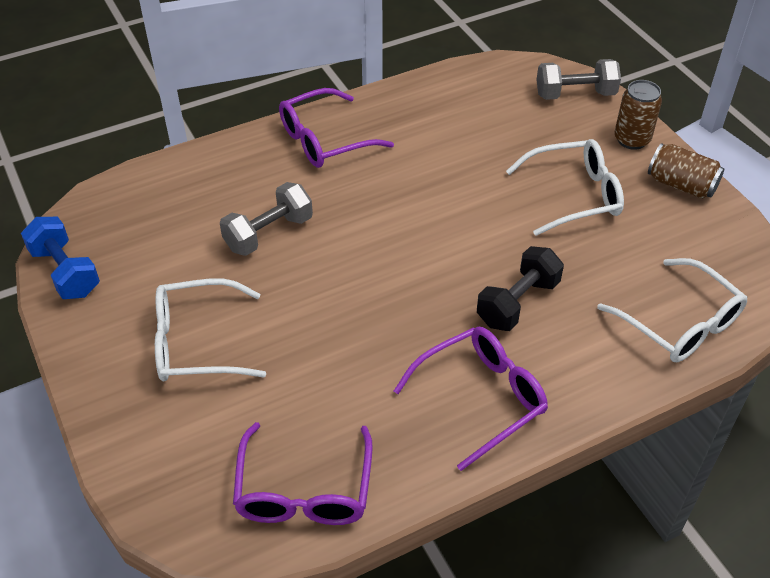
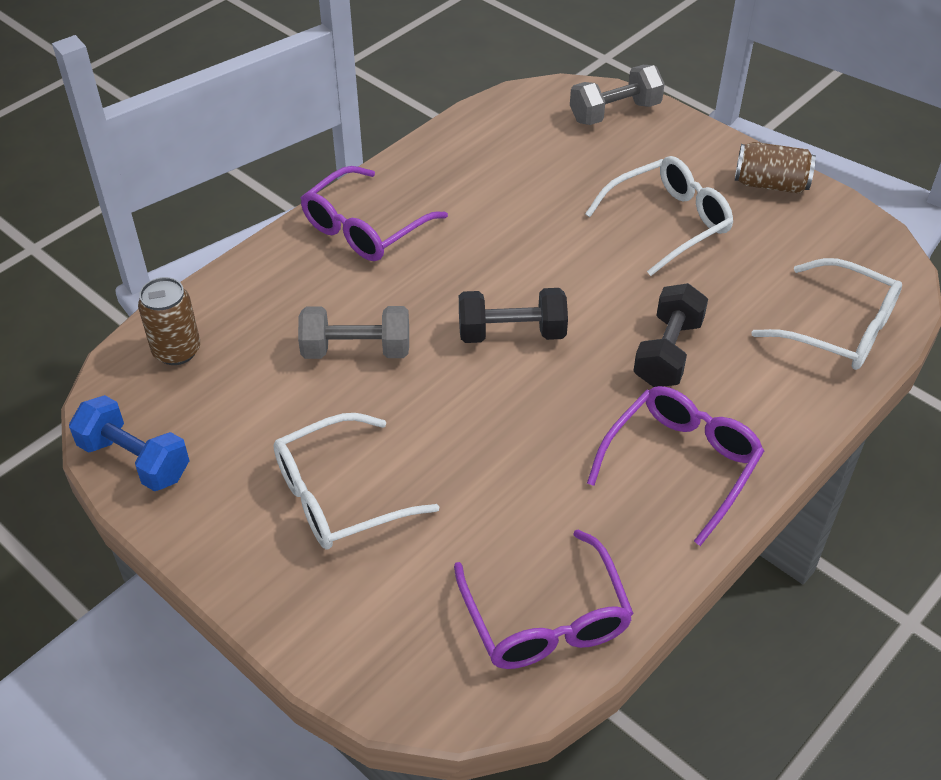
camera: 20 degrees left, 0 degrees up
(268, 233) = (356, 350): grey dumbbell -> grey dumbbell turned 60 degrees clockwise
(396, 252) = (511, 333): none -> black dumbbell
(632, 139) = (697, 148): brown can -> brown can (177, 351)

